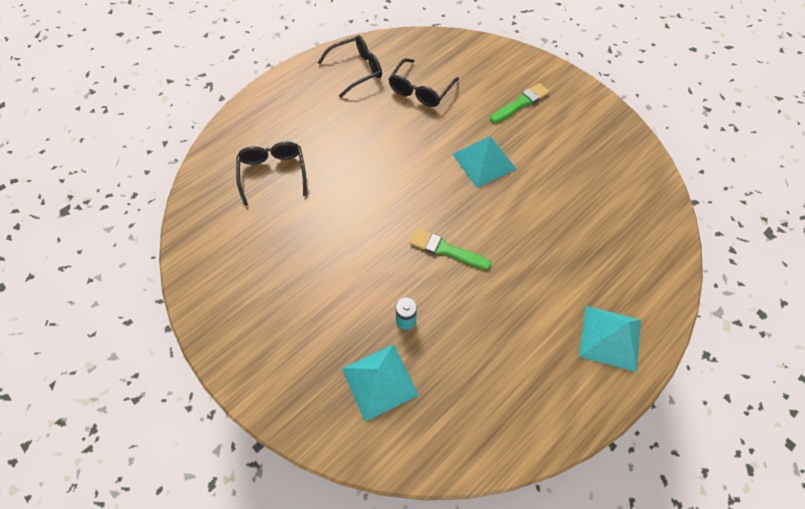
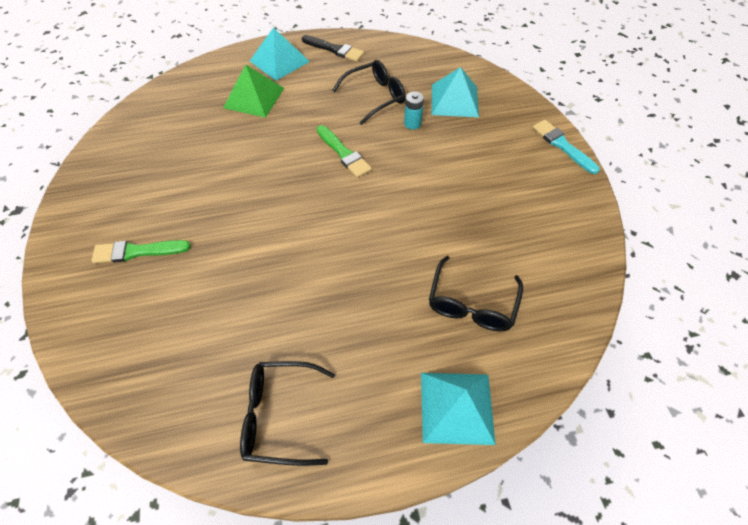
camera: 150 degrees left, 5 degrees down
(238, 372) = (562, 145): none -> turquoise brush
(420, 90) = (226, 330): black glasses -> black glasses (375, 97)
(484, 161) = (241, 208): turquoise pyramid -> turquoise pyramid (456, 407)
(569, 395) = (334, 49): none -> black brush
(582, 270) = (254, 97): none -> green pyramid

